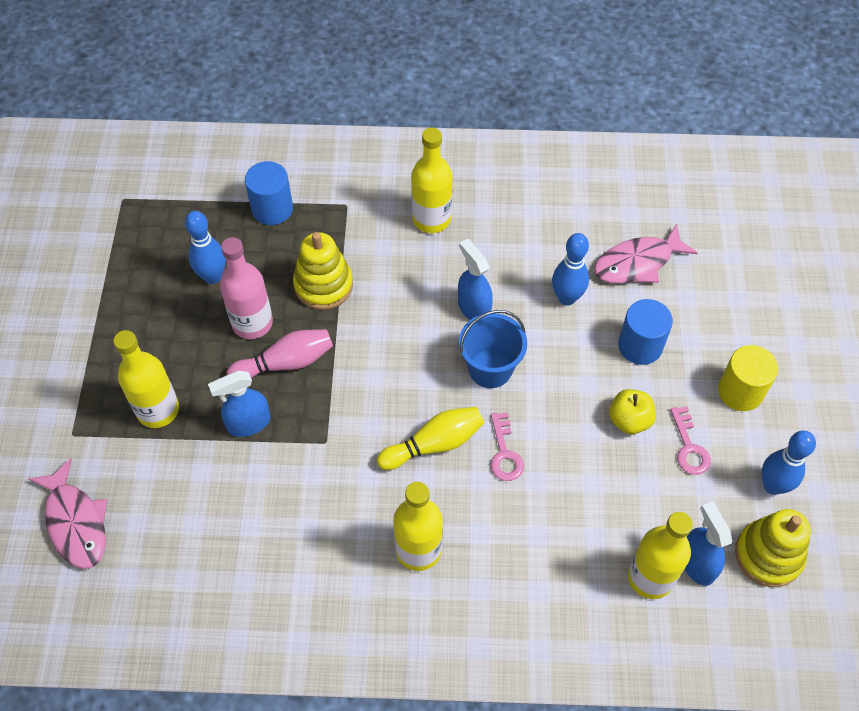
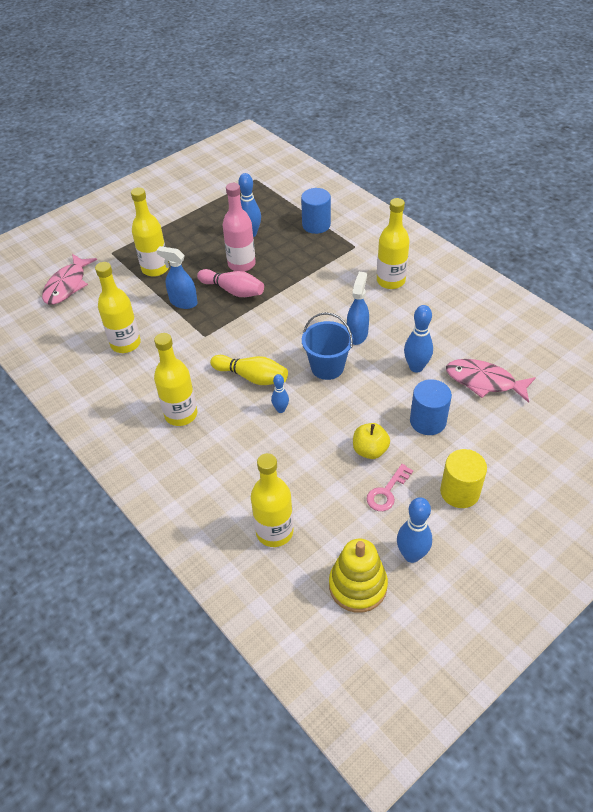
camera: 50 degrees right, 10 degrees down
(251, 528) = (125, 343): none -> yellow bottle
(323, 285) = (295, 272): yellow stacking toy -> none
(504, 453) = (280, 409): pink key -> blue bowling pin
(697, 563) = (309, 550): blue spray bottle -> none

